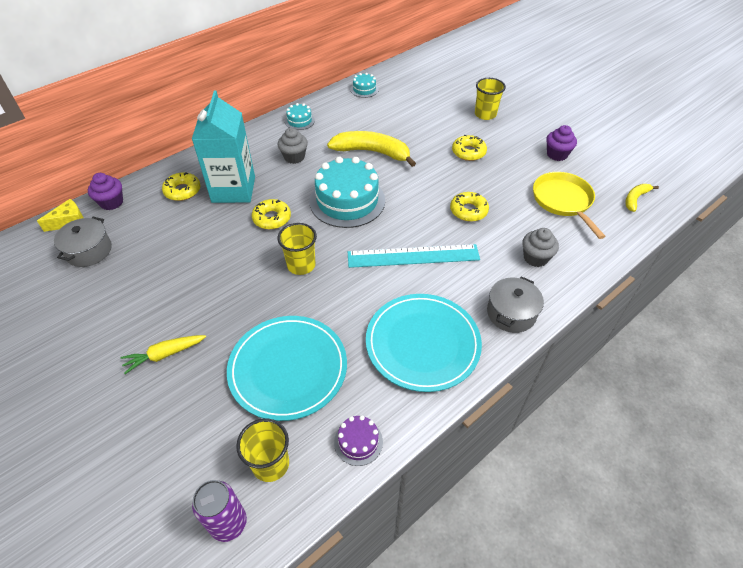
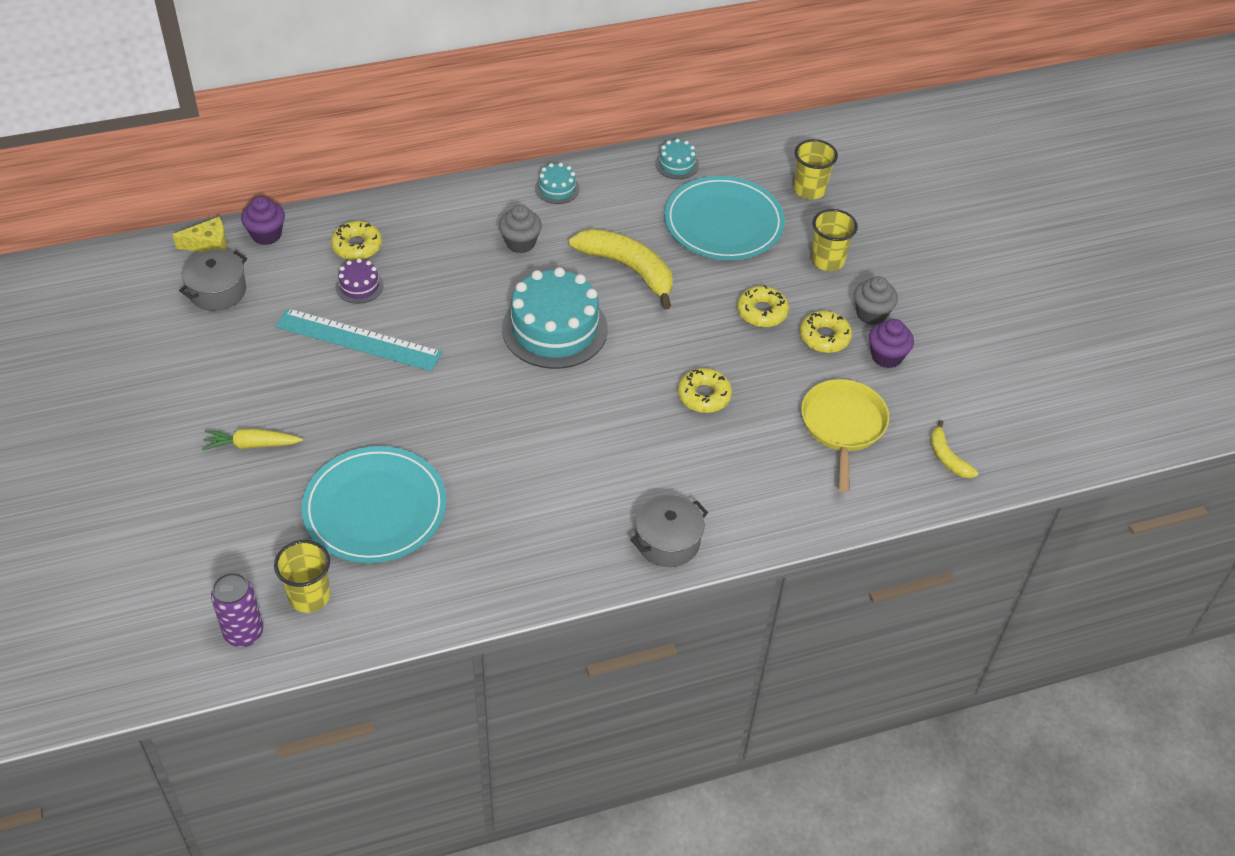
camera: 20 degrees right, 0 degrees up
(233, 189) = (420, 265): turquoise carton -> none
(272, 218) = (447, 321): yellow donut -> yellow donut (824, 337)
(301, 265) = (451, 394): yellow cup -> yellow cup (809, 190)
(358, 442) = (409, 610): purple cake -> purple cake (359, 286)
(413, 256) = (593, 430): turquoise ruler -> turquoise ruler (358, 340)
(422, 343) = (539, 537): turquoise plate -> turquoise plate (723, 222)
(535, 258) = (747, 487): grey cupcake -> grey cupcake (871, 314)
(635, 199) = (947, 457): yellow banana -> yellow banana turned 90 degrees counterclockwise

